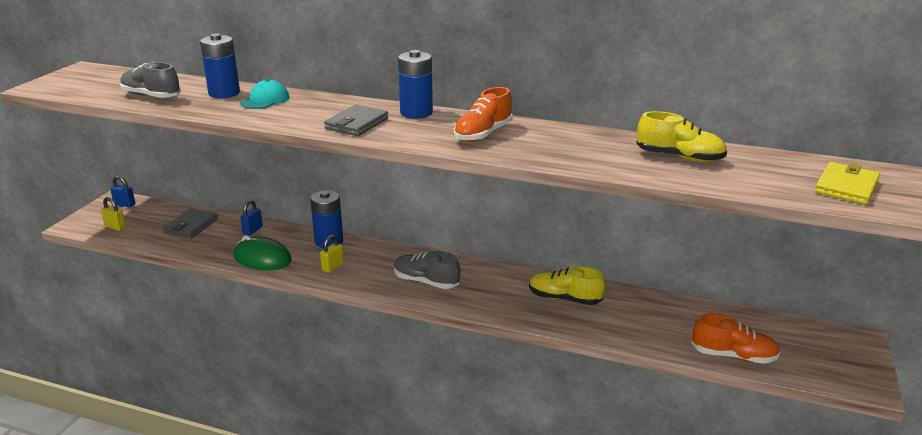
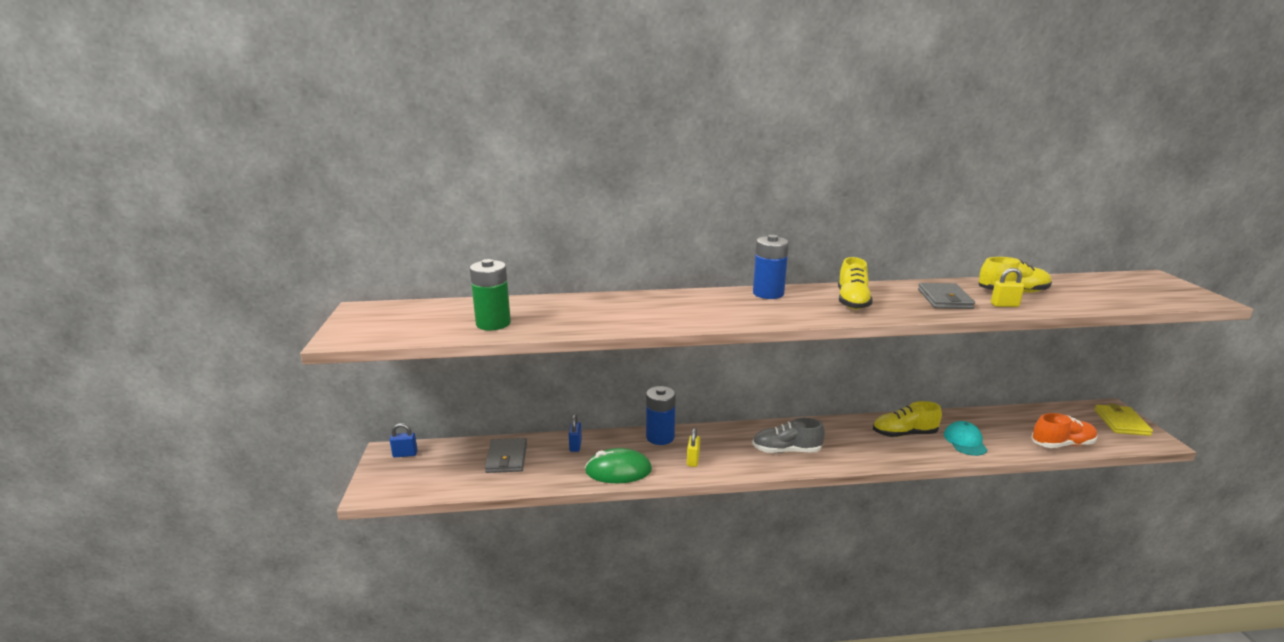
camera: 25 degrees left, 5 degrees down
(115, 227) = (423, 481): yellow padlock -> yellow padlock (1004, 305)
(151, 96) = (493, 323): grey shoe -> green battery
(224, 93) = (564, 307): blue battery -> none
(265, 100) = (616, 306): turquoise cap -> turquoise cap (965, 441)
(356, 124) = (738, 312): grey wallet -> grey wallet (944, 299)
(483, 134) = (852, 301): orange shoe -> yellow shoe
(846, 187) = (1140, 291): yellow wallet -> yellow wallet (1121, 422)

